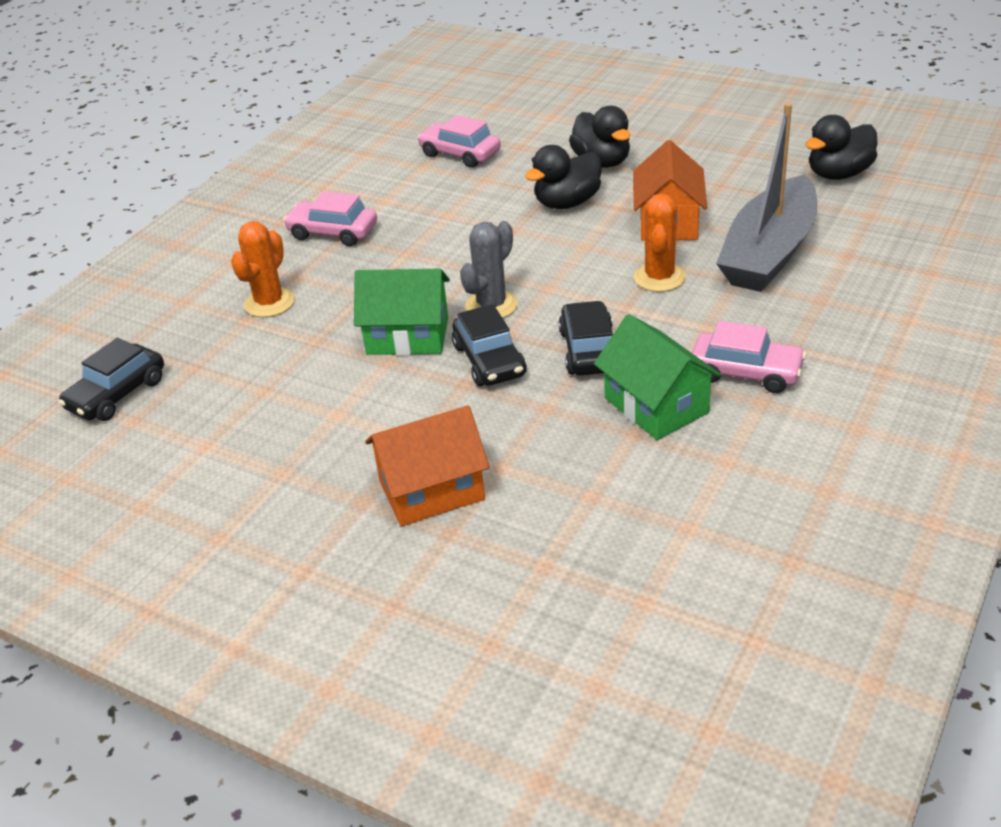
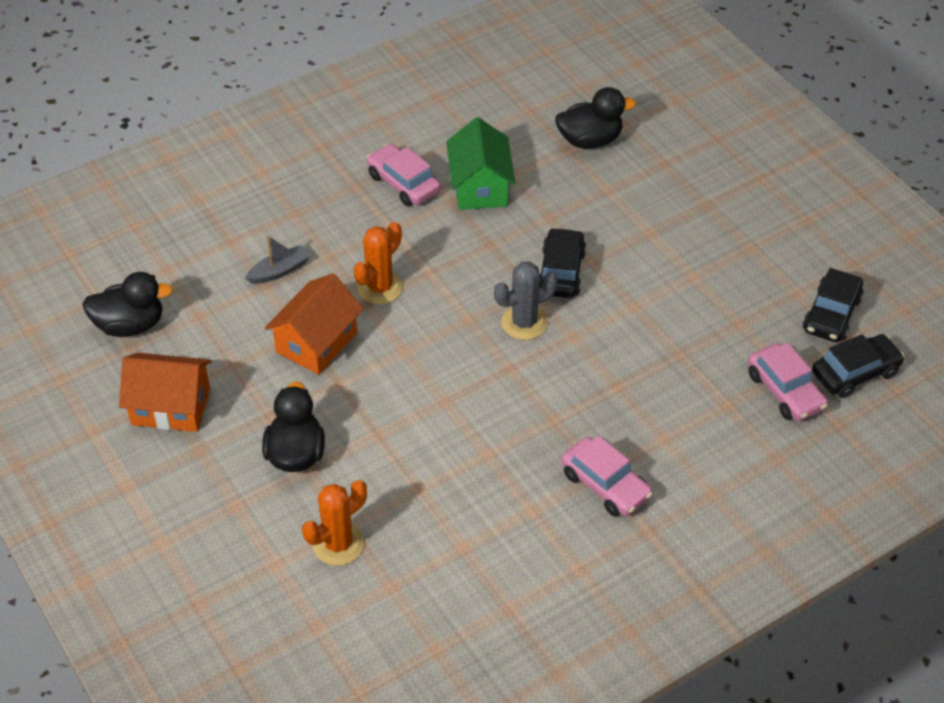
camera: 155 degrees left, 10 degrees up
(269, 303) = (701, 416): orange cactus -> orange cactus (338, 544)
(407, 336) = (606, 323): green house -> none
(431, 490) = (659, 193): orange house -> orange house (171, 407)
(460, 154) = (414, 547): pink car -> pink car (785, 391)
(567, 203) = (374, 411): black duck -> black duck (590, 140)
(589, 350) = (486, 247): black car -> black car (831, 314)
(769, 253) = (279, 271): grey boat -> grey boat, size x0.41

